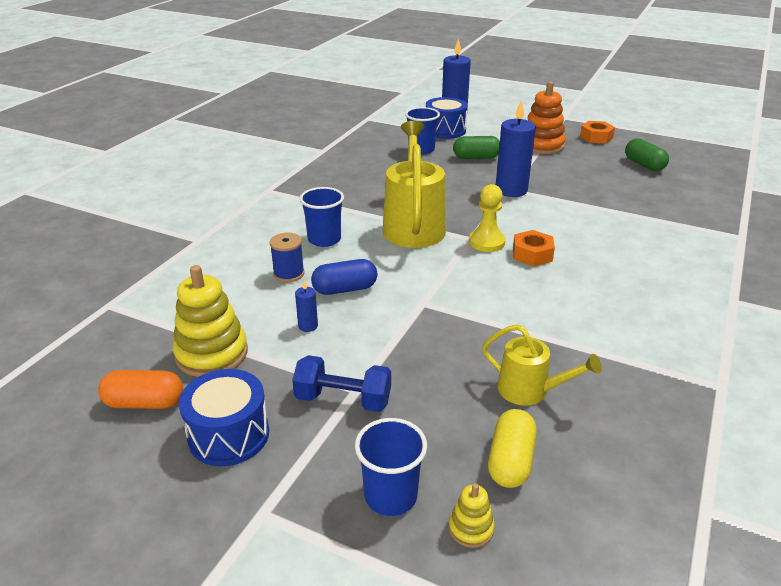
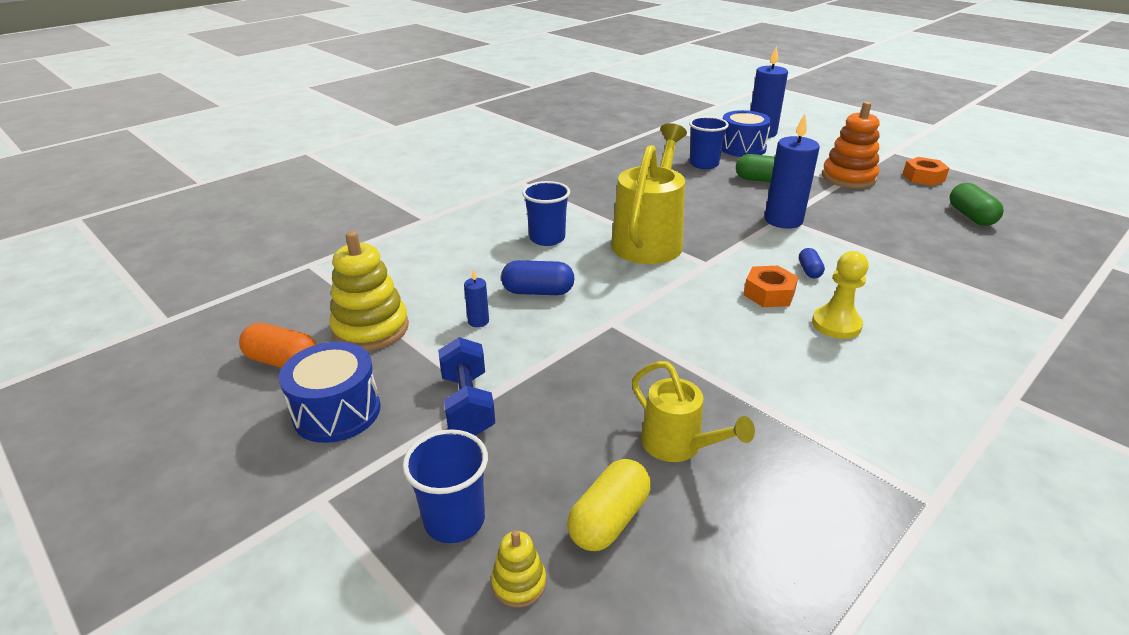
camera: 20 degrees right, 0 degrees up
(289, 274) = (491, 266): blue spool -> none
(343, 400) = (467, 404): blue dumbbell -> blue dumbbell turned 45 degrees clockwise
(487, 242) = (722, 271): yellow pawn -> yellow pawn (836, 324)
(552, 229) = (809, 271): none -> blue capsule

